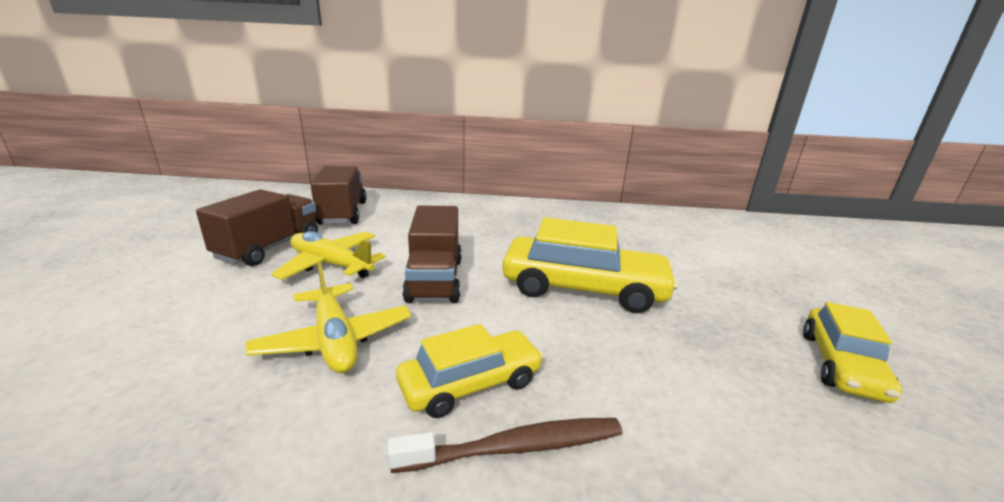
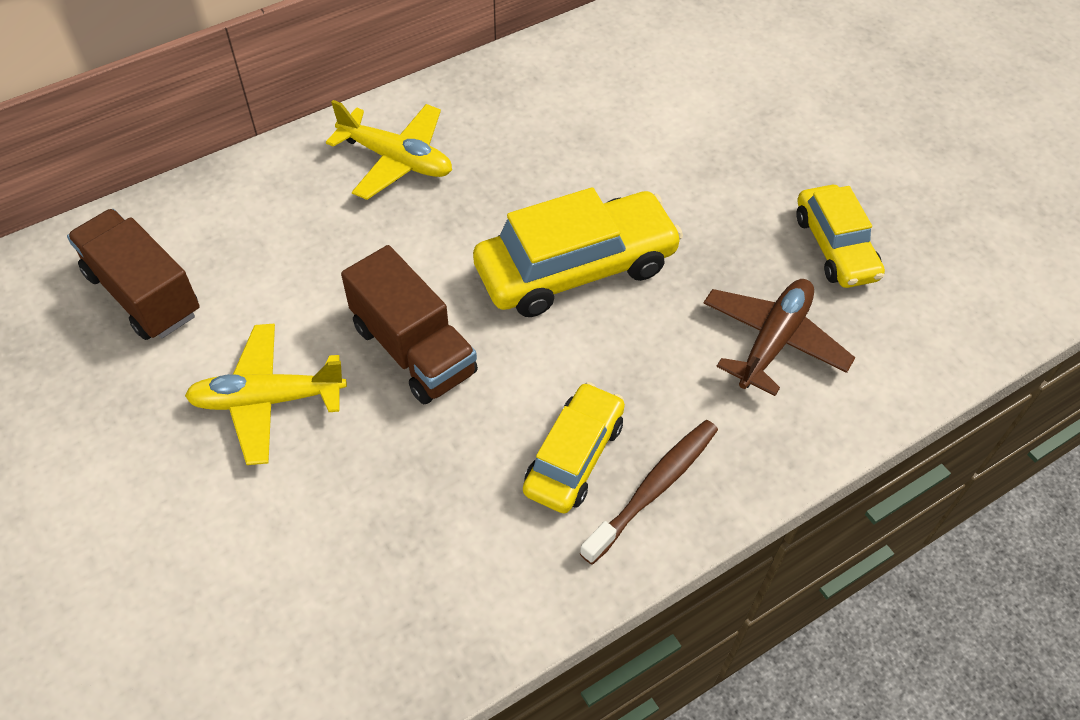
camera: 35 degrees left, 30 degrees up
(269, 247) = (147, 421): brown truck -> none
(335, 340) = (409, 491): yellow plane -> yellow plane (396, 160)
(733, 399) = (773, 341): none -> brown plane

